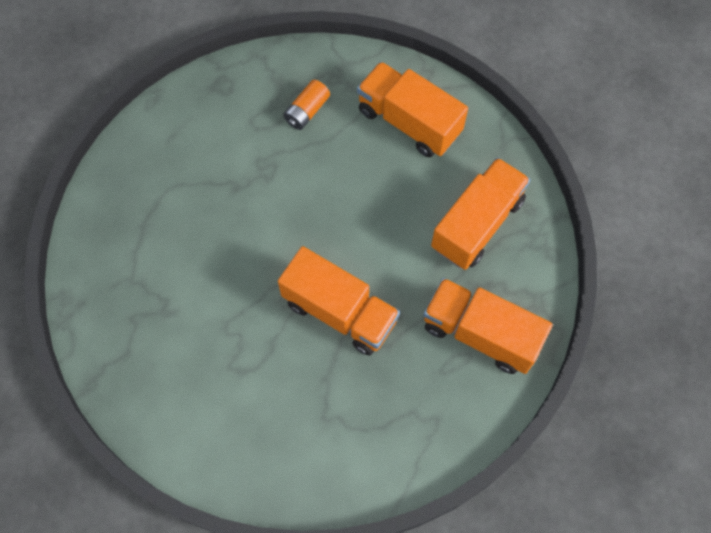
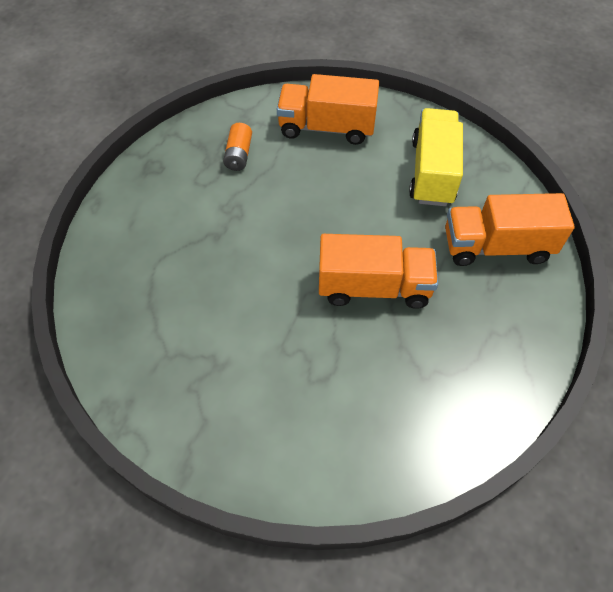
camera: 30 degrees left, 10 degrees down
(477, 224) = (432, 172): orange truck -> yellow truck

